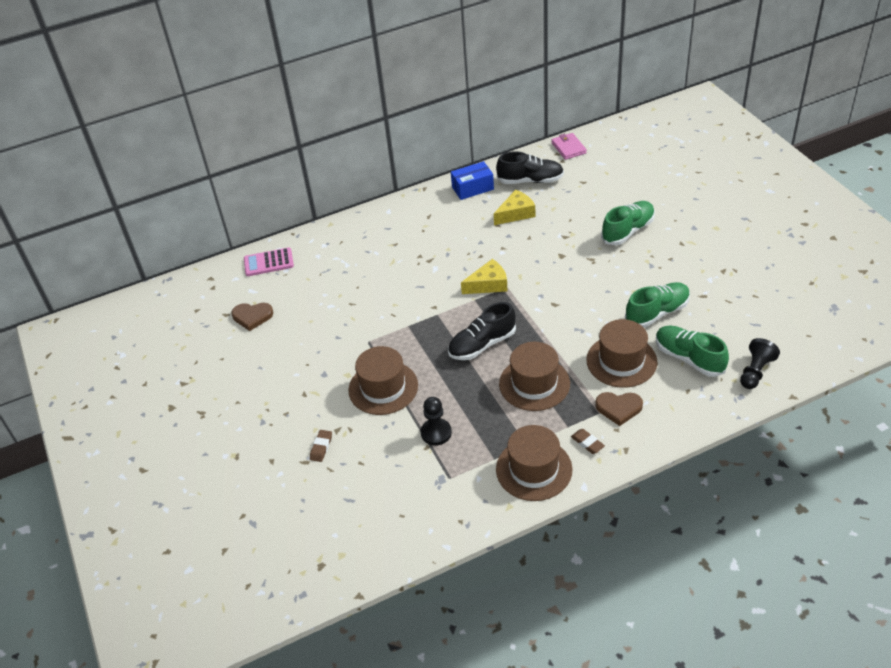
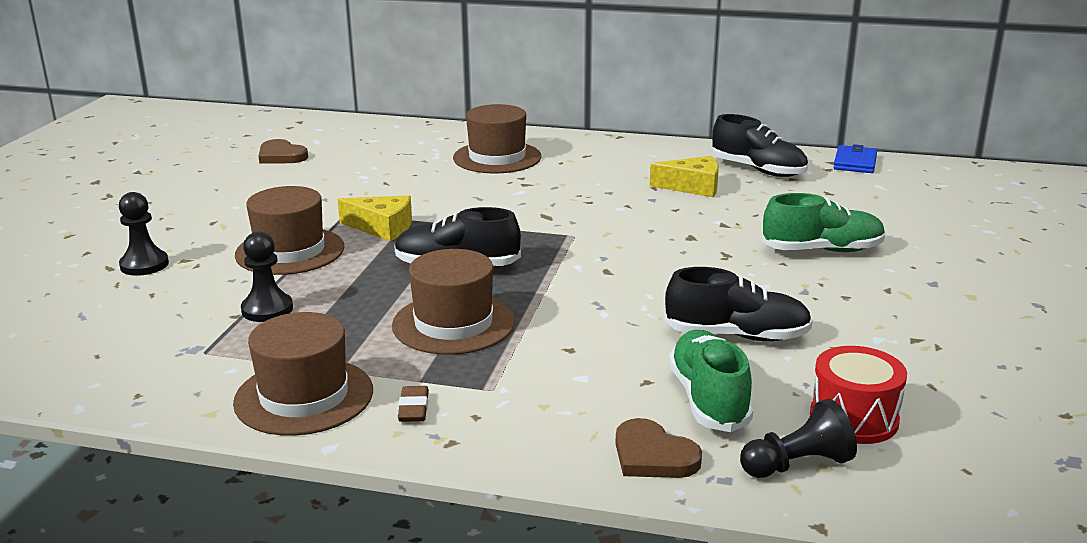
camera: 35 degrees right, 20 degrees down
(268, 262) = (368, 130): pink calculator -> none
(321, 447) = (144, 265): brown eraser -> black pawn
(472, 188) = (675, 153): blue box -> none
(488, 284) = (556, 225): yellow cheese -> yellow cheese (382, 228)
(568, 148) = (855, 163): pink wallet -> blue wallet
(618, 408) = (517, 398): brown heart -> brown heart (653, 455)
(621, 361) = (603, 356): brown hat -> brown hat (497, 157)
(657, 313) = (737, 336): green shoe -> black shoe
(748, 333) = (854, 418): none -> red drum

